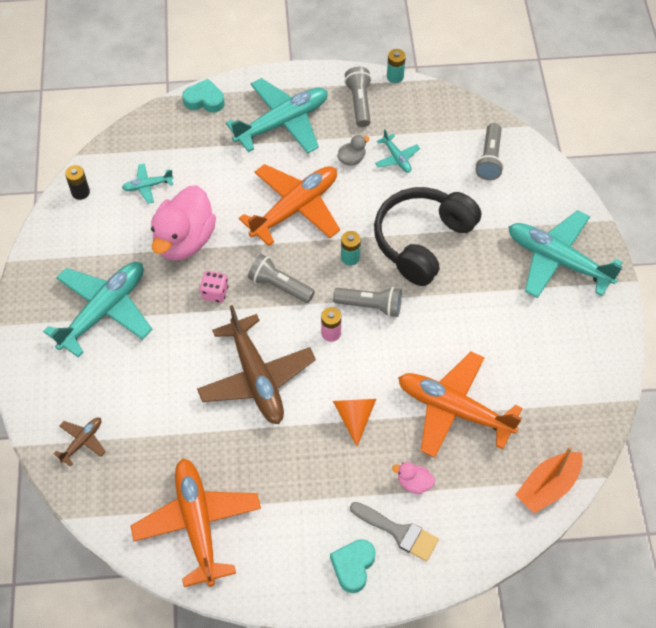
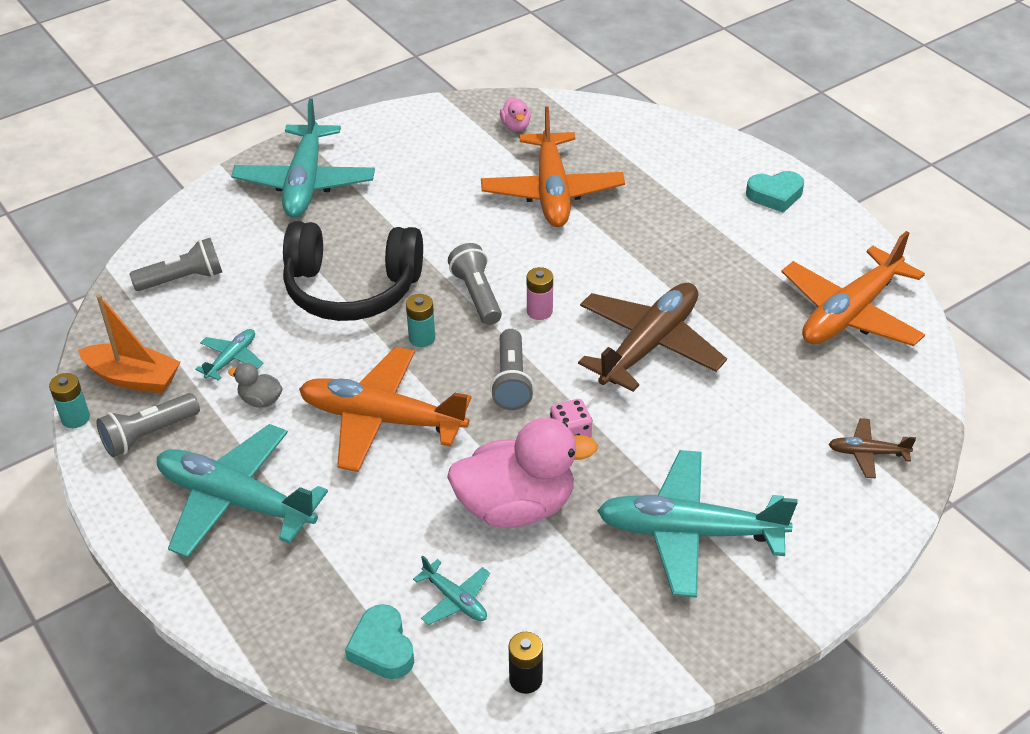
camera: 120 degrees left, 15 degrees down
(204, 100) = (241, 619): turquoise heart -> turquoise heart (382, 648)
(354, 417) = (624, 253): orange cone -> none
(399, 532) = (713, 181): grey brush -> none
(414, 483) = (655, 189): pink duck -> pink duck (515, 126)
(547, 486) = (579, 113): orange boat -> orange boat (133, 378)

